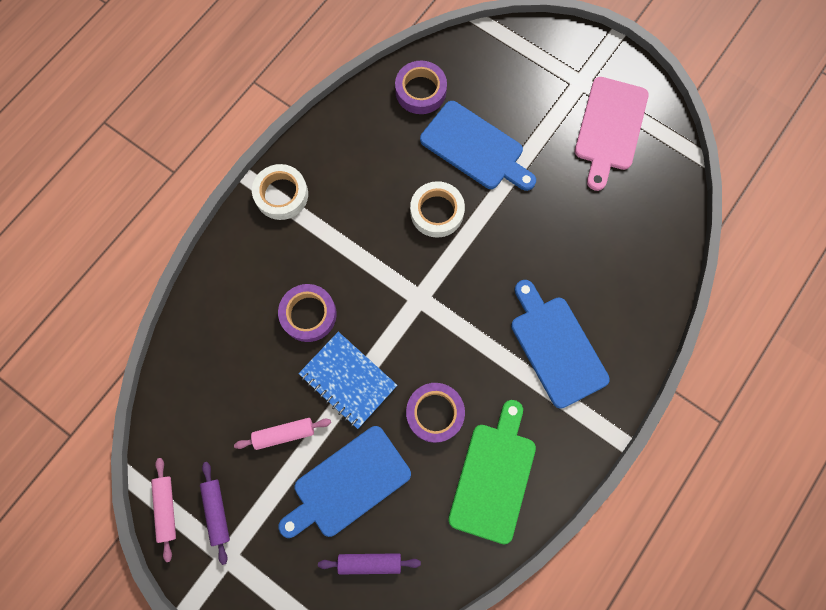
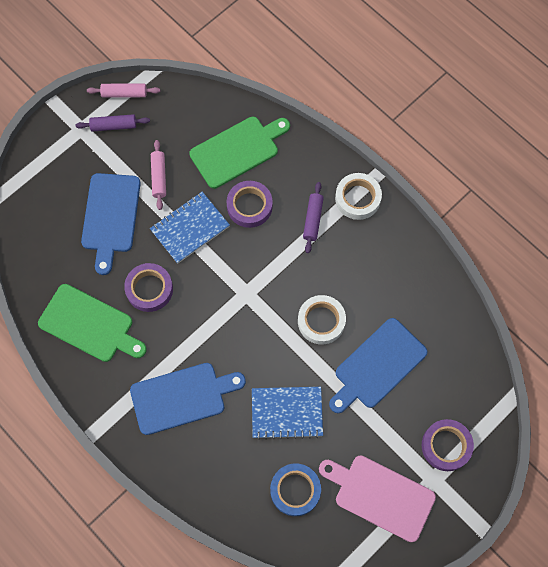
camera: 100 degrees right, 5 degrees down
(235, 342) = (237, 150): none -> green cutting board
(348, 484) = (111, 217): blue cutting board -> blue cutting board turned 150 degrees counterclockwise
(370, 562) = (51, 224): purple rolling pin -> purple rolling pin (313, 219)
(420, 91) = (442, 328): purple tape -> purple tape (446, 446)
(547, 231) = (287, 413): none -> blue notebook
(626, 210) = (295, 490): none -> blue tape

